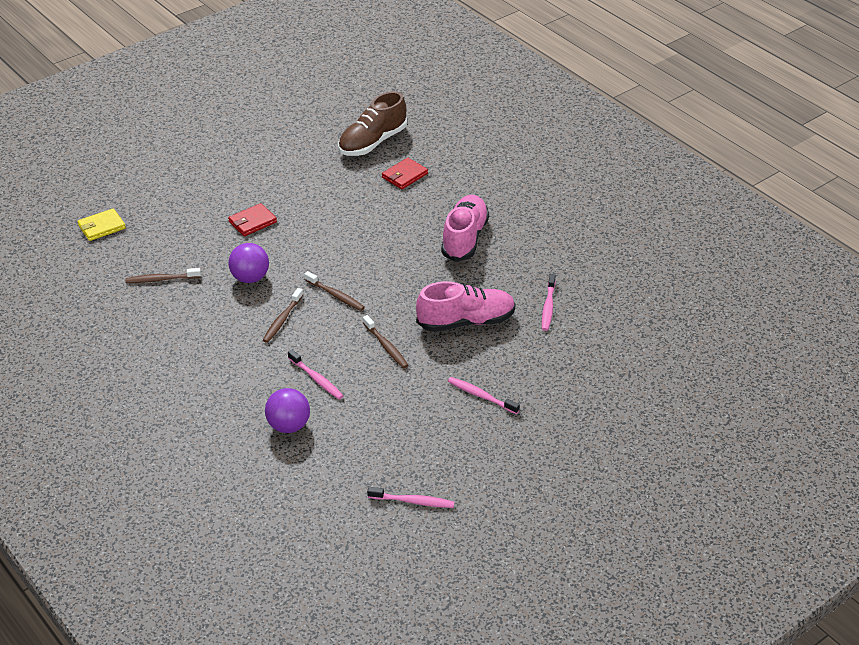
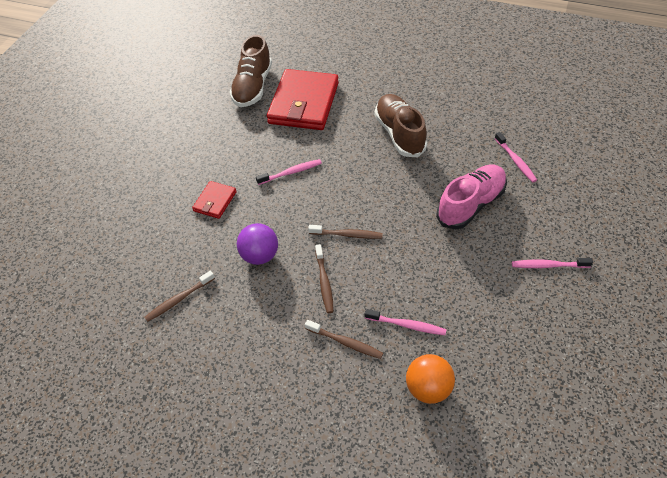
camera: 30 degrees left, 10 degrees up
(101, 227) = (75, 274): yellow wallet -> none
(288, 426) = (428, 389): purple ball -> orange ball
(386, 346) = (432, 260): brown toothbrush -> brown toothbrush (345, 342)
(404, 176) = (303, 103): red wallet -> red wallet, size x2.14
(413, 501) = (601, 402): pink toothbrush -> pink toothbrush (291, 172)
(464, 238) = (399, 134): pink shoe -> brown shoe

